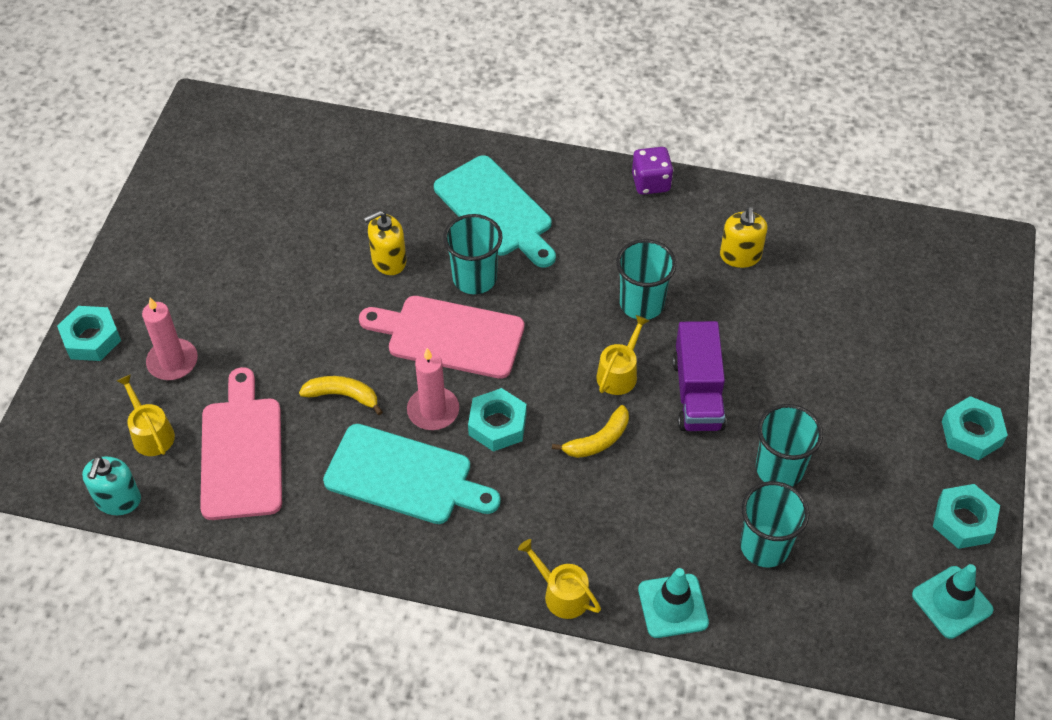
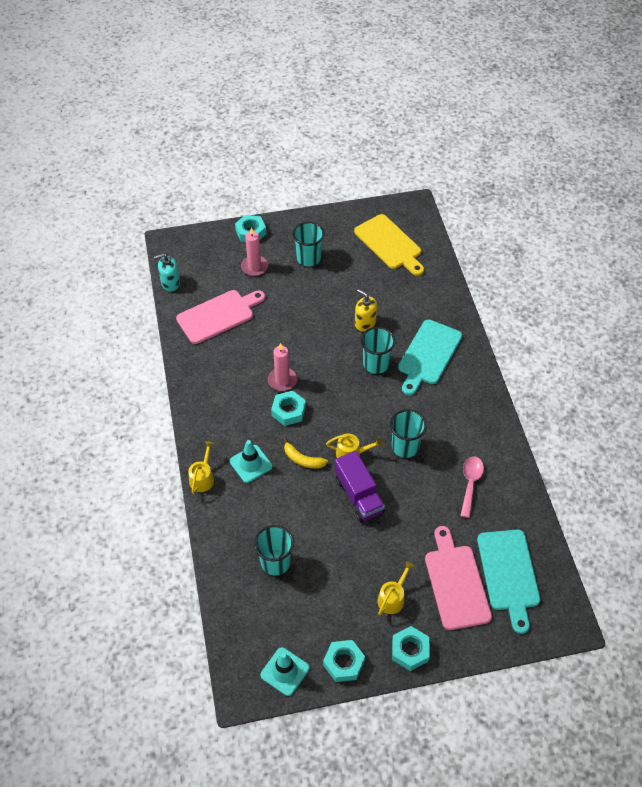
camera: 65 degrees right, 0 degrees up
(151, 433) = (211, 278): yellow watering can -> yellow watering can (392, 598)
(256, 168) = (390, 244): none -> yellow cutting board
(343, 396) = (271, 340): yellow banana -> none
(405, 476) = (237, 385): turquoise cutting board -> turquoise cutting board (509, 574)
(449, 336) = (332, 368): pink cutting board -> pink cutting board (456, 583)
(651, 183) = (496, 419): purple dice -> none
(673, 606) = (218, 530): turquoise traffic cone -> turquoise traffic cone (251, 464)
(697, 394) = (358, 495): purple truck -> purple truck turned 90 degrees counterclockwise
(740, 256) = (470, 483): yellow soap dispenser -> pink spoon
(779, 469) = (329, 553): turquoise cup -> turquoise cup (308, 258)

